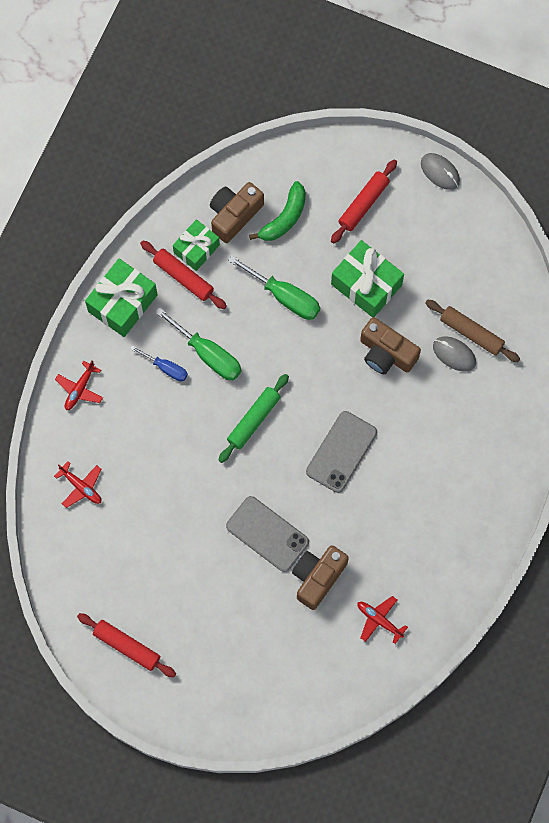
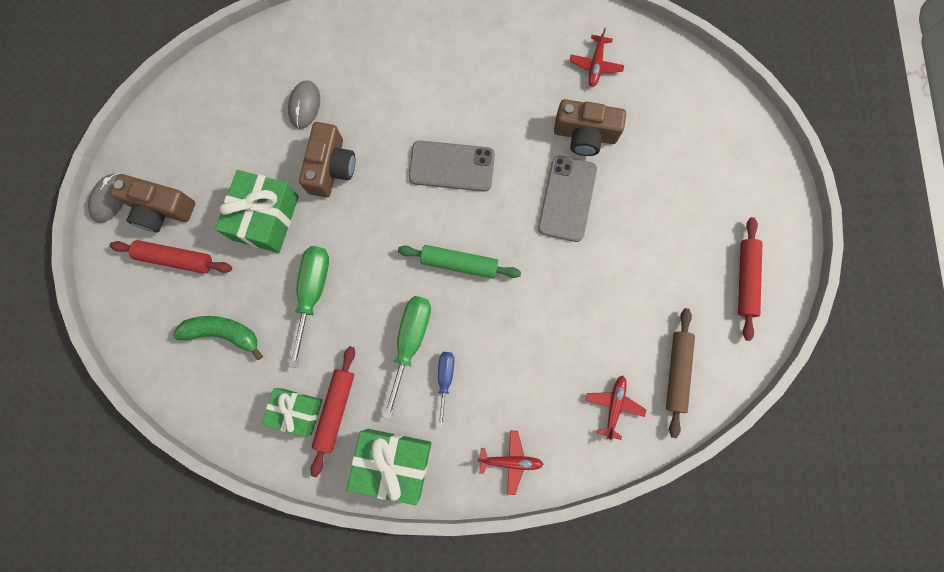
camera: 115 degrees left, 5 degrees up
(234, 215) = (240, 388): brown camera -> brown camera (161, 209)
(471, 333) = (276, 99): brown rolling pin -> brown rolling pin (677, 372)

